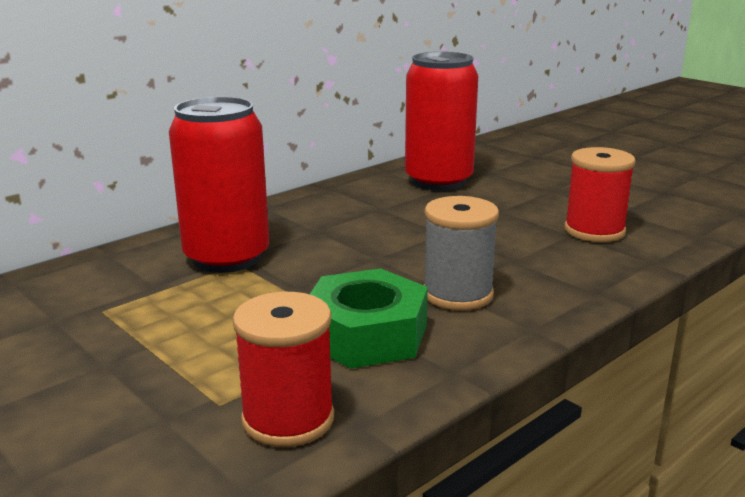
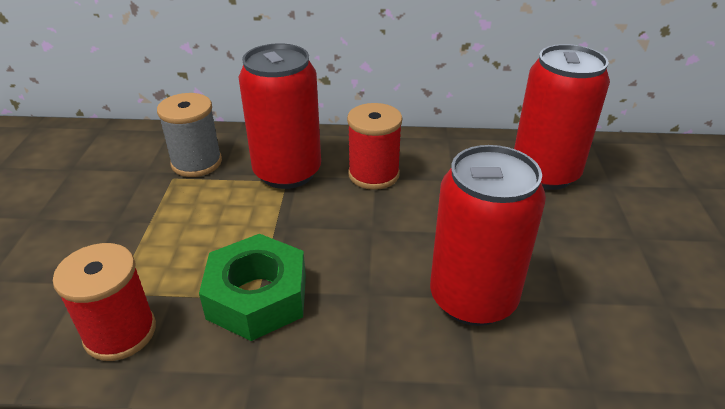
camera: 45 degrees right, 15 degrees up
(457, 294) = (368, 303): grey spool -> grey spool (196, 163)
(518, 258) = (473, 298): none -> red can
(594, 231) = (596, 312): red spool -> red spool (373, 174)

